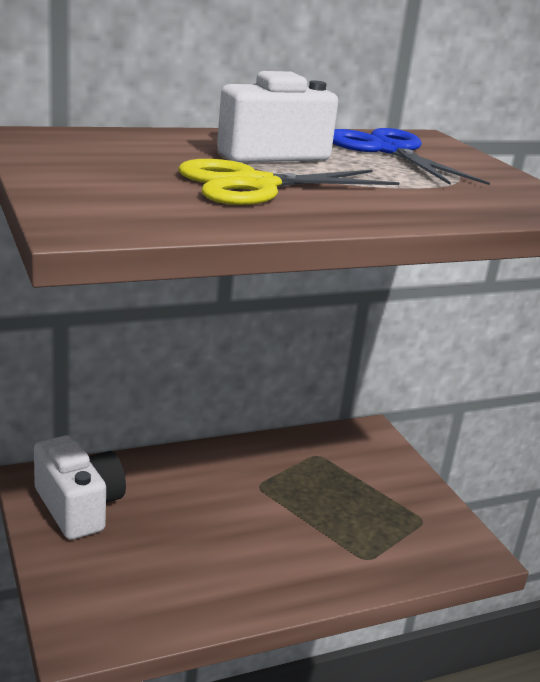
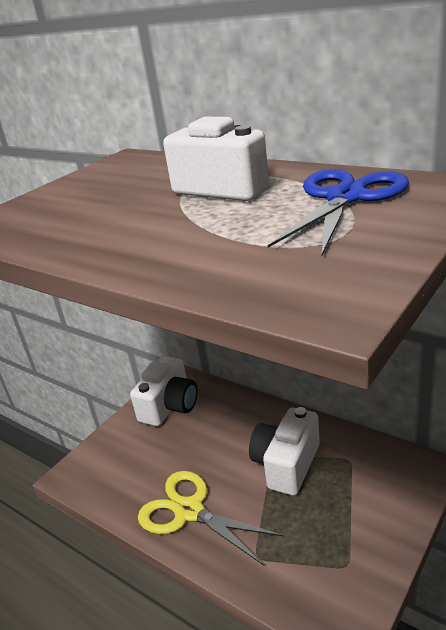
camera: 65 degrees right, 5 degrees up
(254, 185) = (131, 216): yellow scissors -> yellow scissors (189, 511)
(279, 486) = (286, 464): none -> white camera

